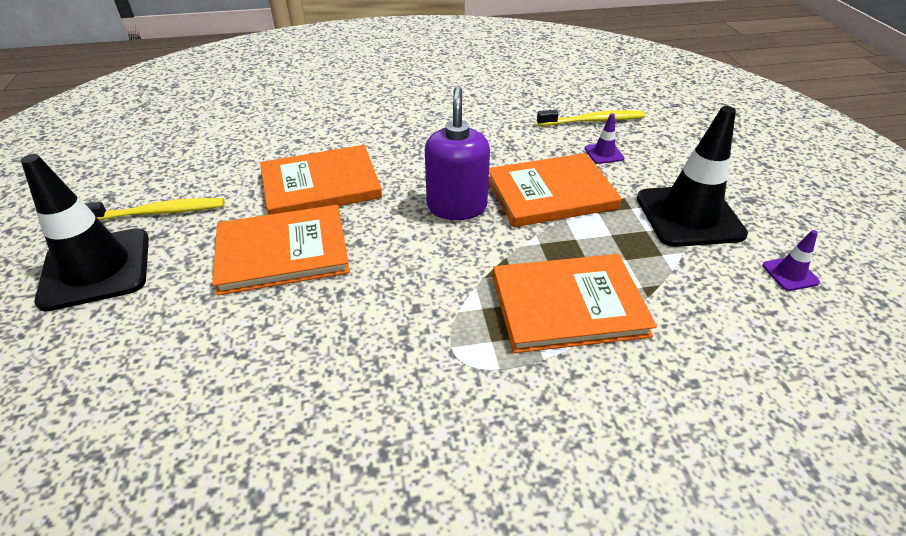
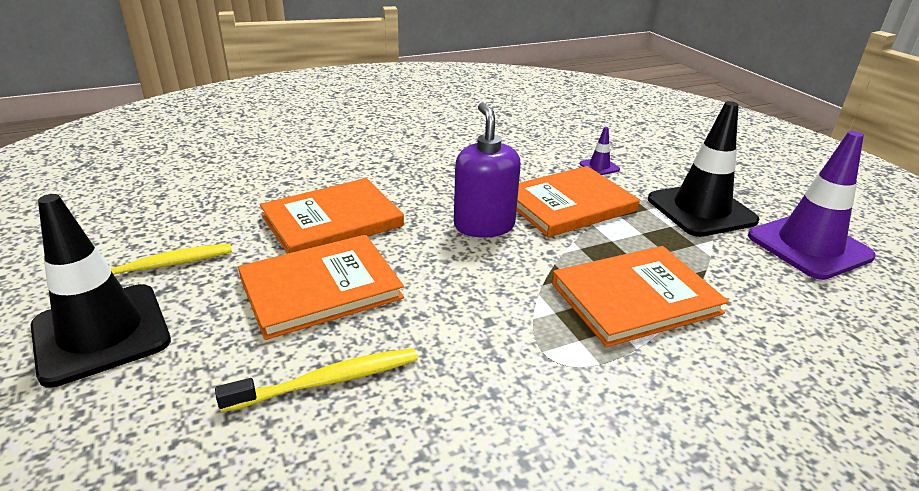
camera: 15 degrees left, 10 degrees down
(593, 121) = (575, 141): yellow toothbrush -> yellow toothbrush (328, 381)
(790, 274) = (809, 246): purple traffic cone -> purple traffic cone, size x2.36

